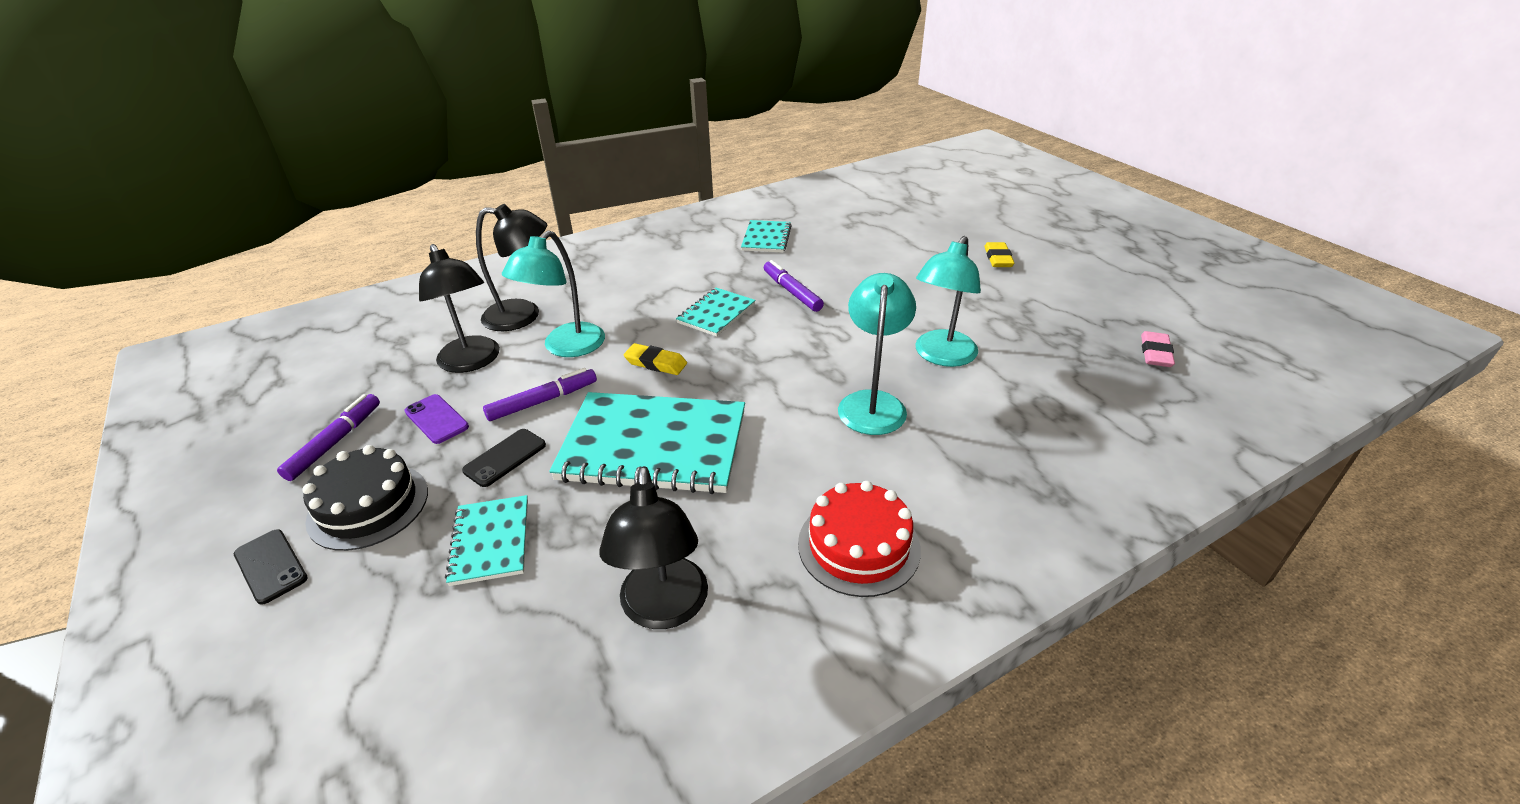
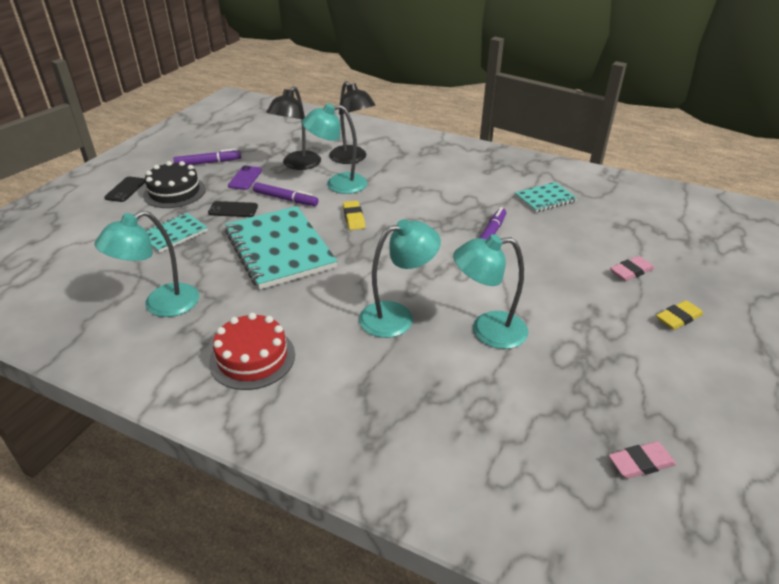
camera: 55 degrees right, 0 degrees up
(664, 609) = (161, 305): black lamp -> turquoise lamp
(716, 314) = (427, 217): turquoise notebook -> none
(920, 249) = (631, 271): none -> pink eraser

